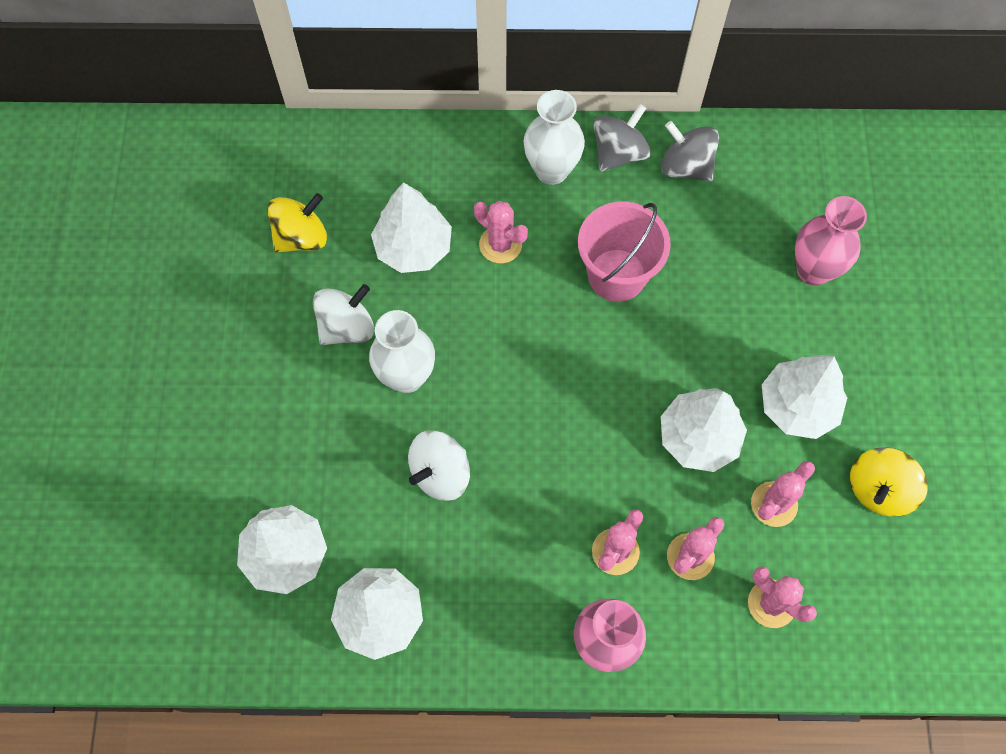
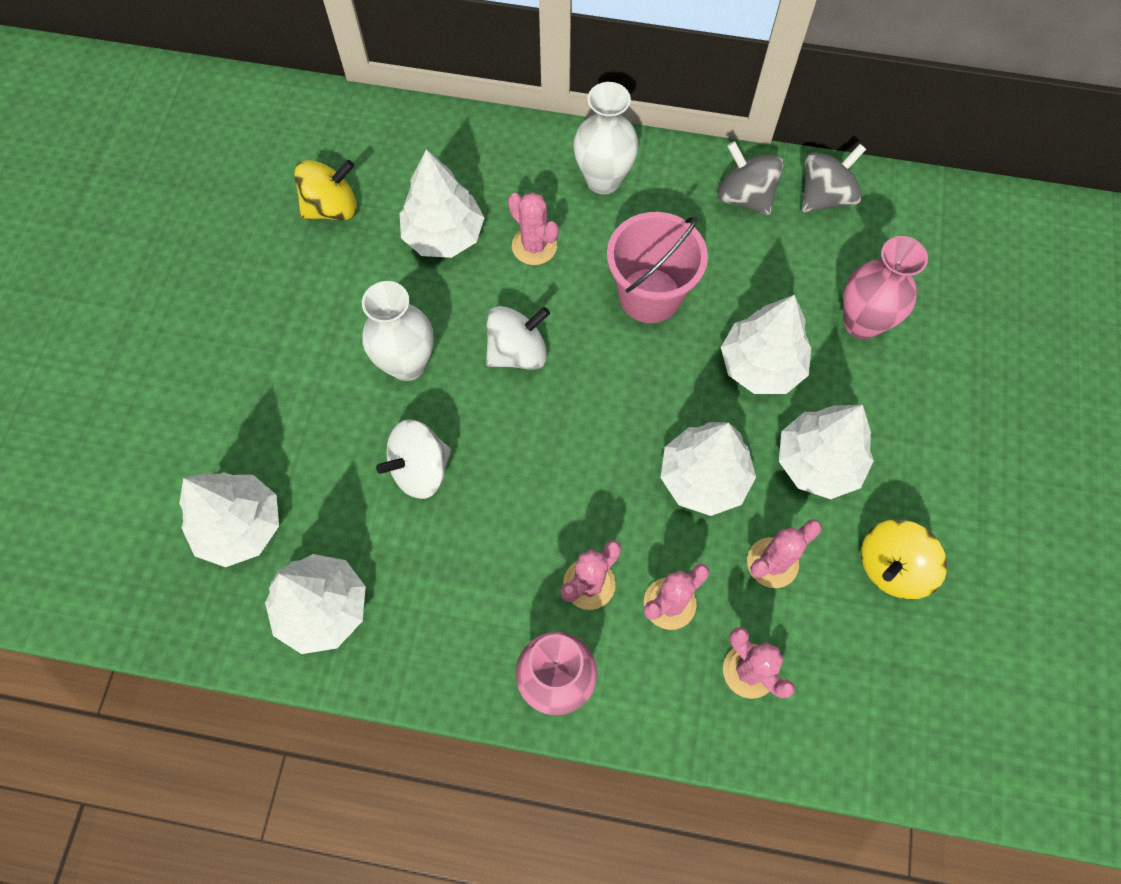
camera: 10 degrees right, 0 degrees up
(347, 327) = (357, 304): white spinning top -> white spinning top (517, 352)
(619, 153) = (677, 173): grey spinning top -> grey spinning top (824, 197)
(730, 325) = (761, 365): none -> white tree

